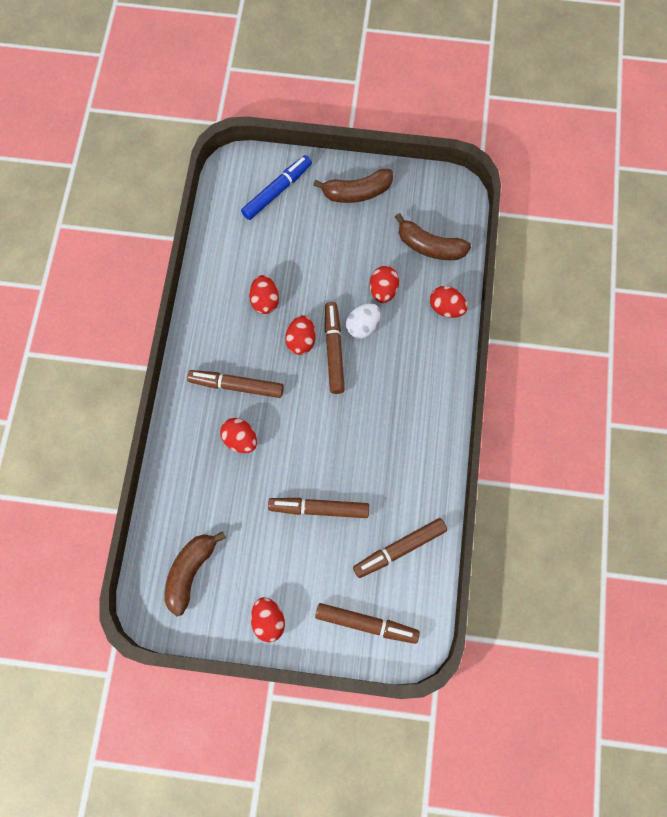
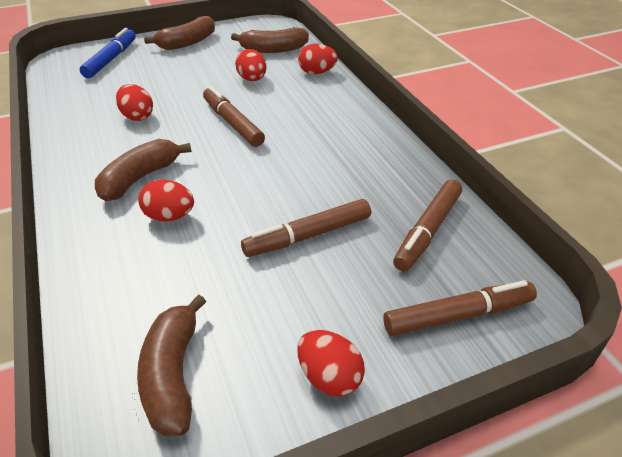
camera: 30 degrees left, 30 degrees down
(237, 386) = (140, 178): brown marker -> brown banana
(301, 341) = (193, 128): red egg -> none
(362, 326) = (250, 102): white egg -> none

